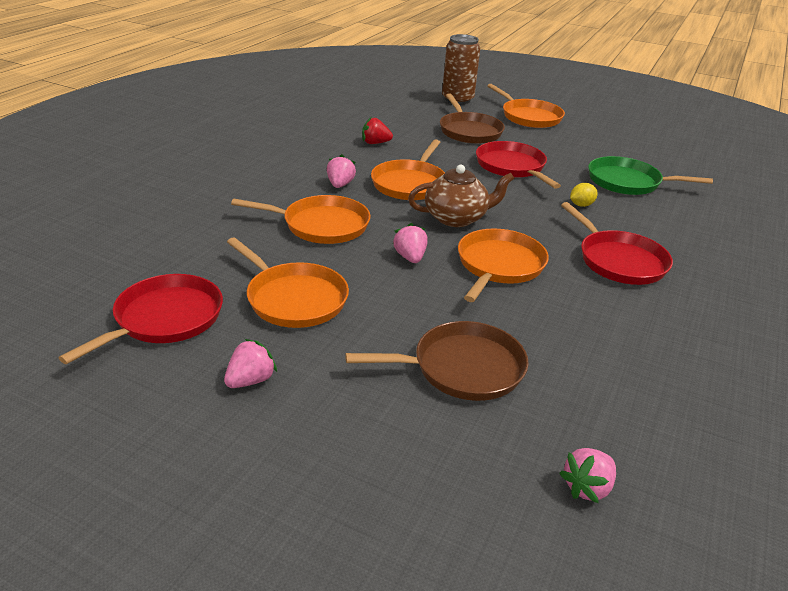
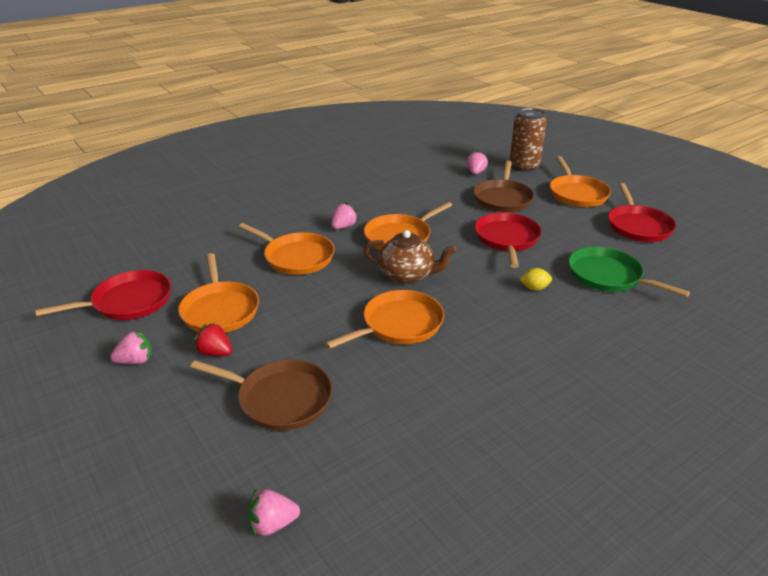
camera: 30 degrees right, 0 degrees up
(375, 143) = (408, 196): red strawberry -> red strawberry (215, 353)
(410, 257) = (335, 299): pink strawberry -> pink strawberry (475, 172)
(619, 261) = (512, 348): red pan -> red pan (638, 226)

